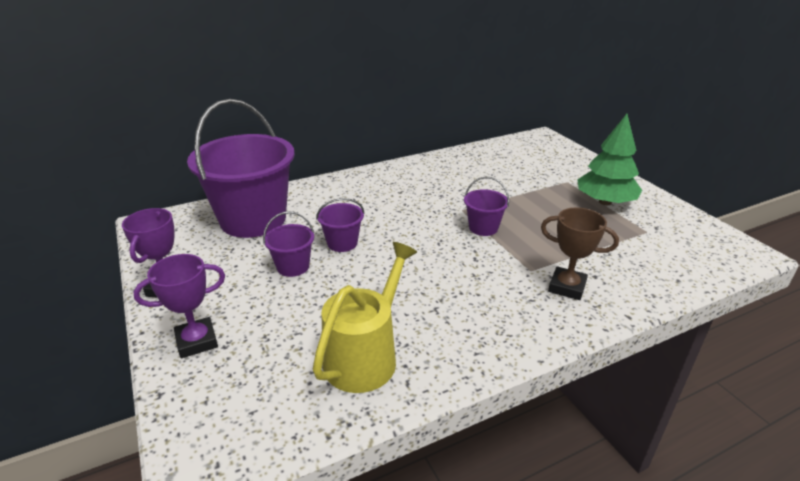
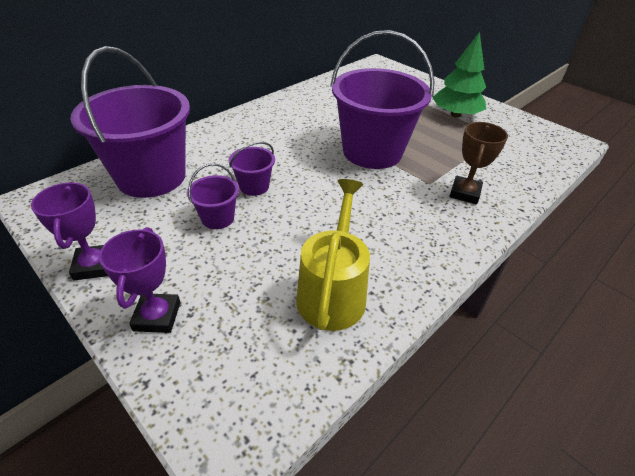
camera: 20 degrees left, 10 degrees up
(197, 341) = (157, 316): purple trophy -> purple trophy turned 45 degrees counterclockwise
(483, 228) = (372, 151): purple bucket -> purple bucket, size x2.28
(567, 287) = (464, 193): brown trophy -> brown trophy turned 75 degrees counterclockwise

